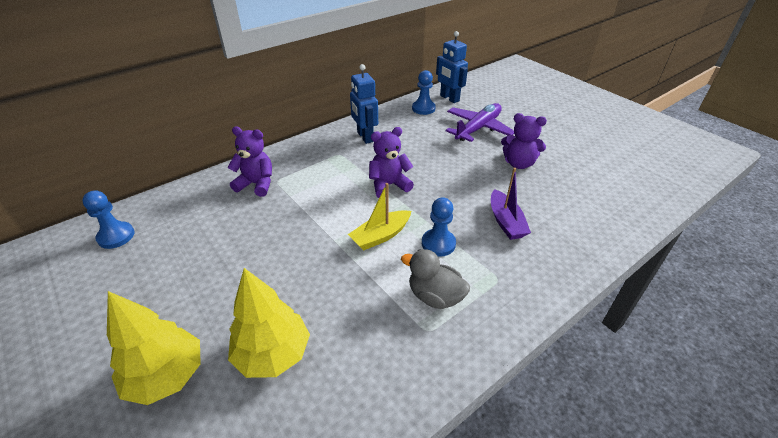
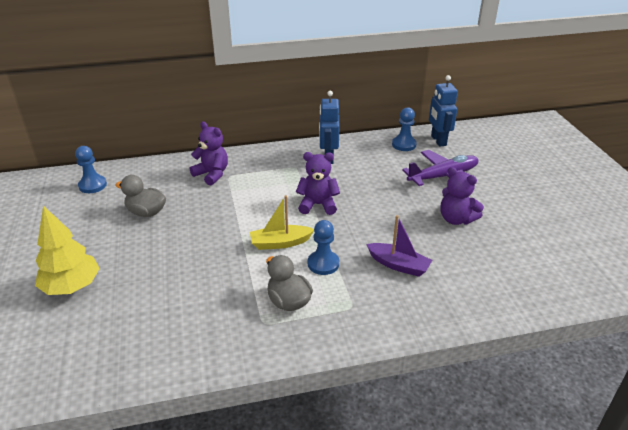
camera: 25 degrees right, 5 degrees down
(207, 248) = (146, 212): none -> grey duck
(273, 354) = (144, 298): yellow tree -> none
(506, 222) = (398, 265): purple boat -> purple boat turned 75 degrees counterclockwise

